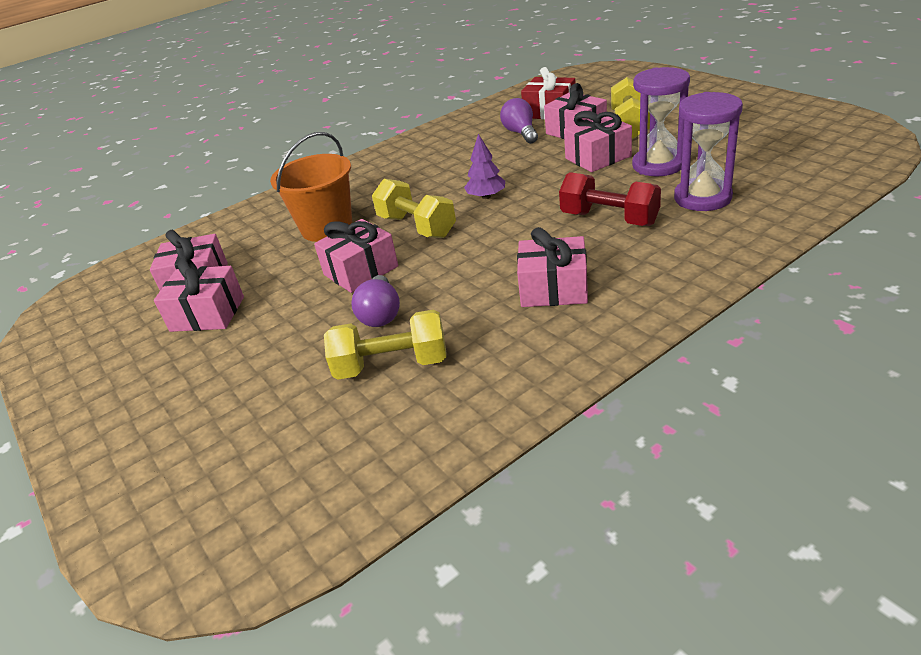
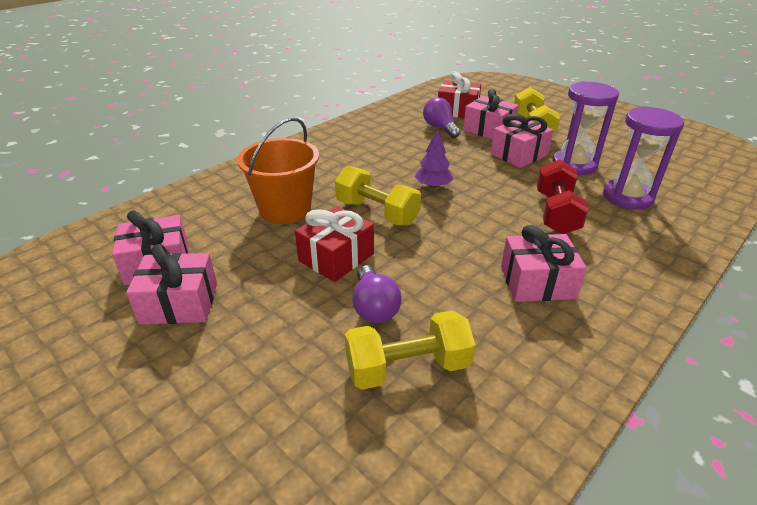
camera: 15 degrees left, 0 degrees up
(361, 270) = (336, 257): pink gift -> red gift
(609, 219) = (556, 213): red dumbbell -> red dumbbell turned 75 degrees clockwise

